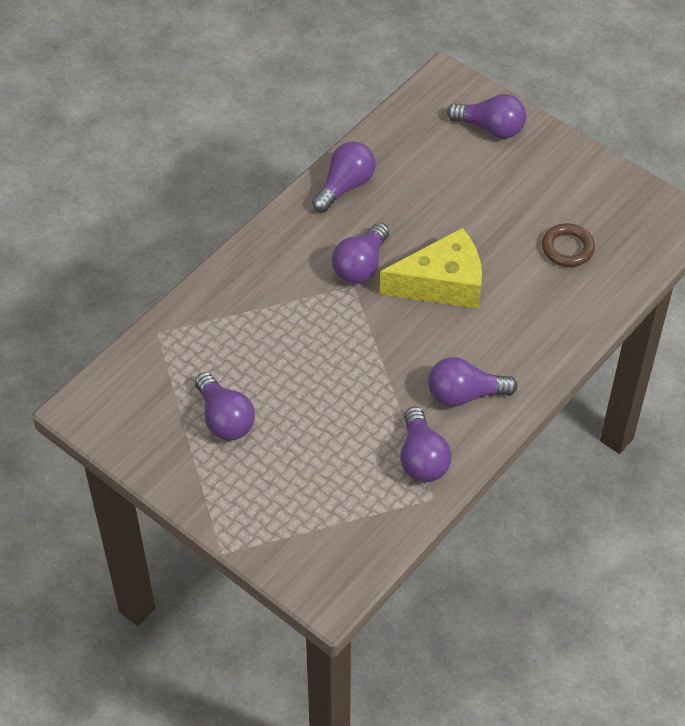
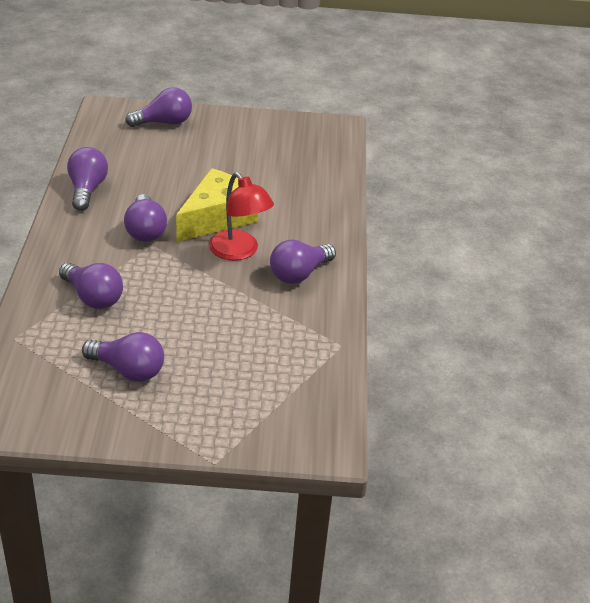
camera: 40 degrees left, 15 degrees down
(422, 458) = (308, 325): purple light bulb -> purple light bulb (93, 297)
(429, 337) = (239, 252): none -> red lamp
(567, 248) = (283, 166): brown ring -> none

